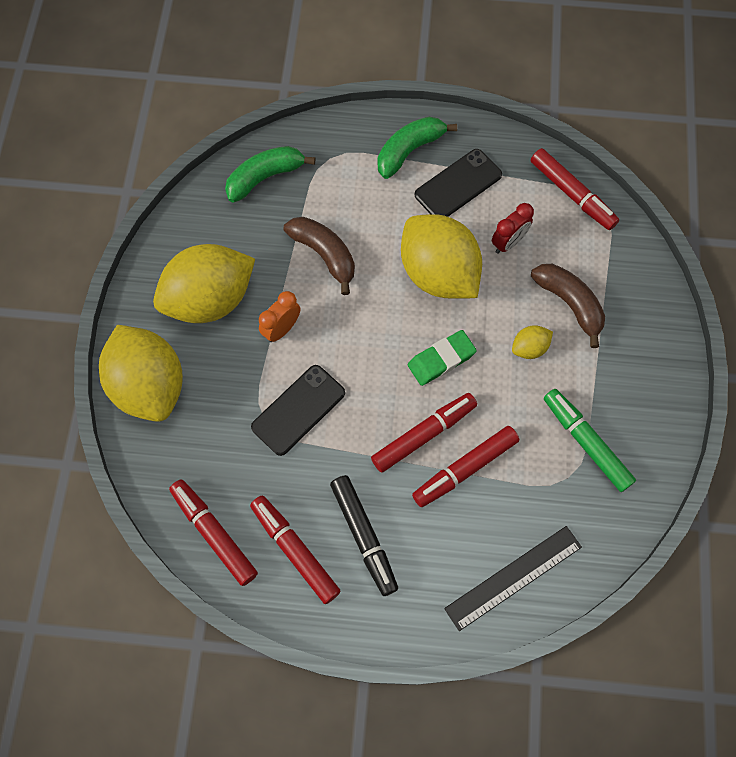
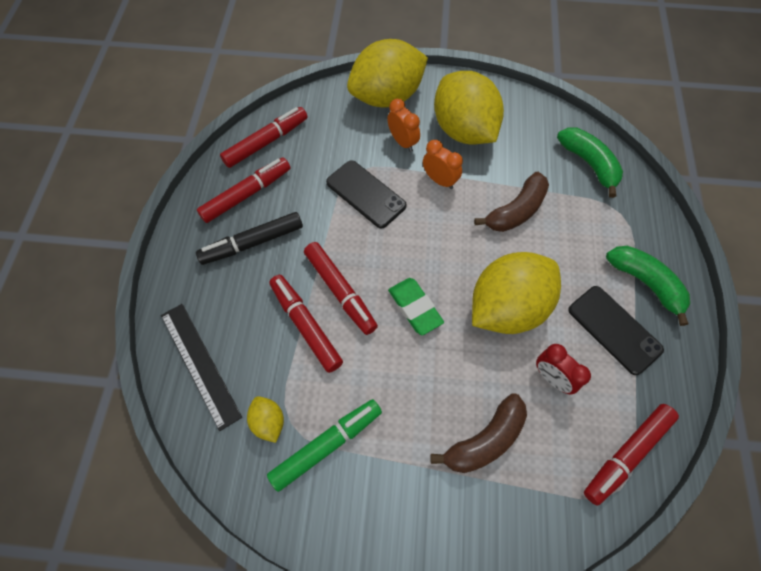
camera: 90 degrees right, 5 degrees down
(223, 368) = (402, 142): none -> orange clock
(529, 348) = (430, 393): yellow lemon -> yellow lemon (268, 422)

